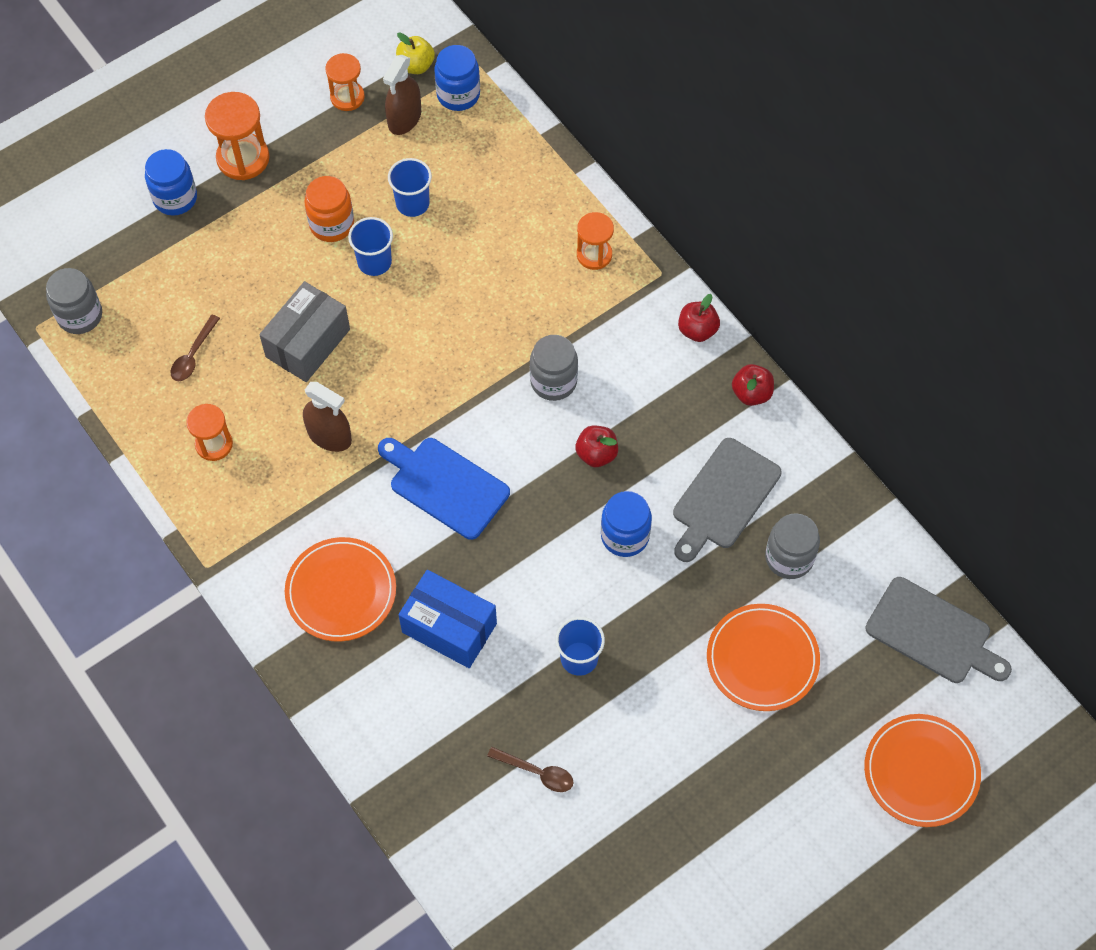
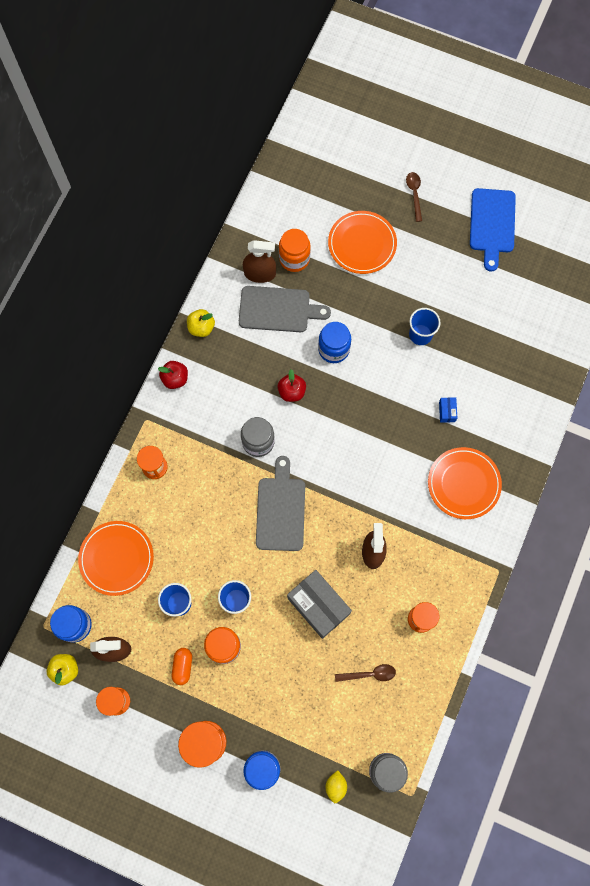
camera: 120 degrees left, 10 degrees up
(103, 258) = (336, 786): none -> yellow lemon
(308, 343) = (318, 606): grey box -> grey box turned 45 degrees clockwise
(339, 174) = (182, 666): none -> orange capsule
(445, 486) = (363, 465): blue cutting board -> blue cutting board (492, 224)
(449, 628) = (447, 412): blue box -> blue box, size x0.43
(537, 772) = (496, 321): brown spoon -> brown spoon (414, 194)
(751, 393) = (201, 328): red apple -> yellow apple
(789, 558) = (294, 259): grey jar -> orange jar
(791, 502) = (260, 274): none -> brown spray bottle
(921, 772) = (375, 143): orange plate -> orange plate (116, 558)
(933, 633) = (295, 170): grey cutting board -> grey cutting board (280, 510)

